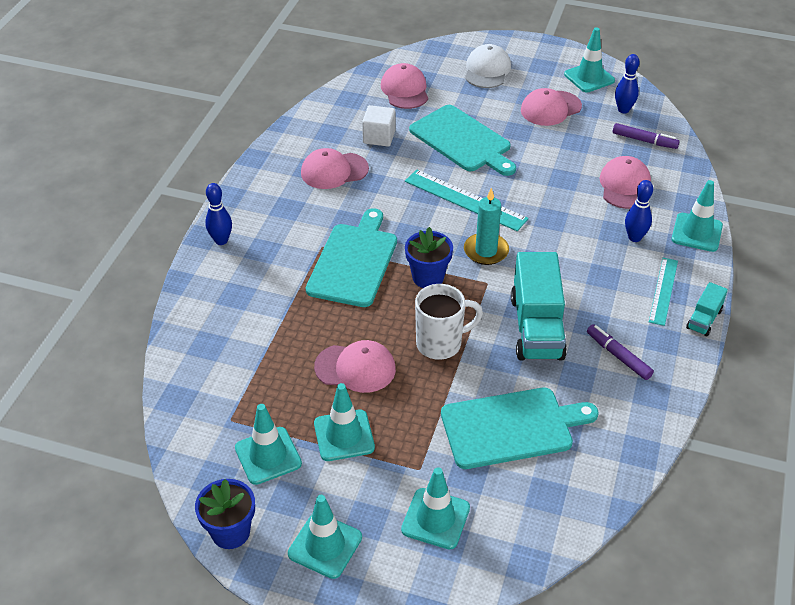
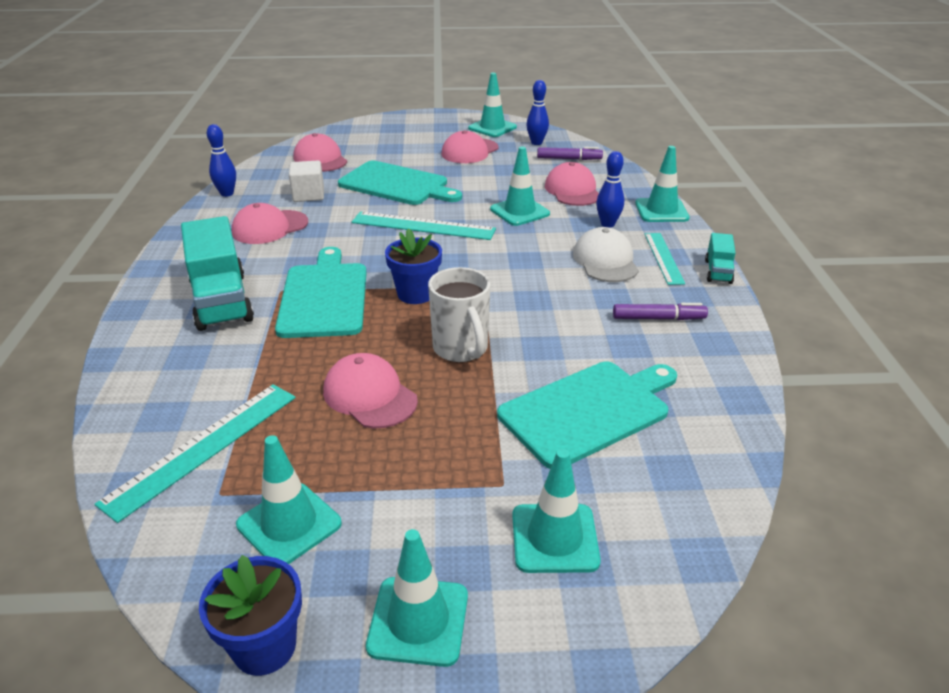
camera: 20 degrees left, 10 degrees down
(221, 240) = (152, 308): blue bowling pin -> blue bowling pin (227, 194)
(229, 380) = (203, 447): none -> turquoise ruler
(344, 435) = (386, 472): turquoise traffic cone -> turquoise traffic cone (519, 212)
(355, 368) = (370, 395): pink cap -> pink cap turned 120 degrees counterclockwise
(440, 344) = (461, 349): white mug -> white mug turned 105 degrees clockwise
(486, 251) = (467, 261): turquoise candle -> none
(487, 70) = (395, 136): white cap -> white cap (605, 261)
(536, 327) = (558, 312): turquoise truck -> turquoise truck (221, 301)
(618, 356) = (658, 318): purple marker -> purple marker turned 150 degrees clockwise

